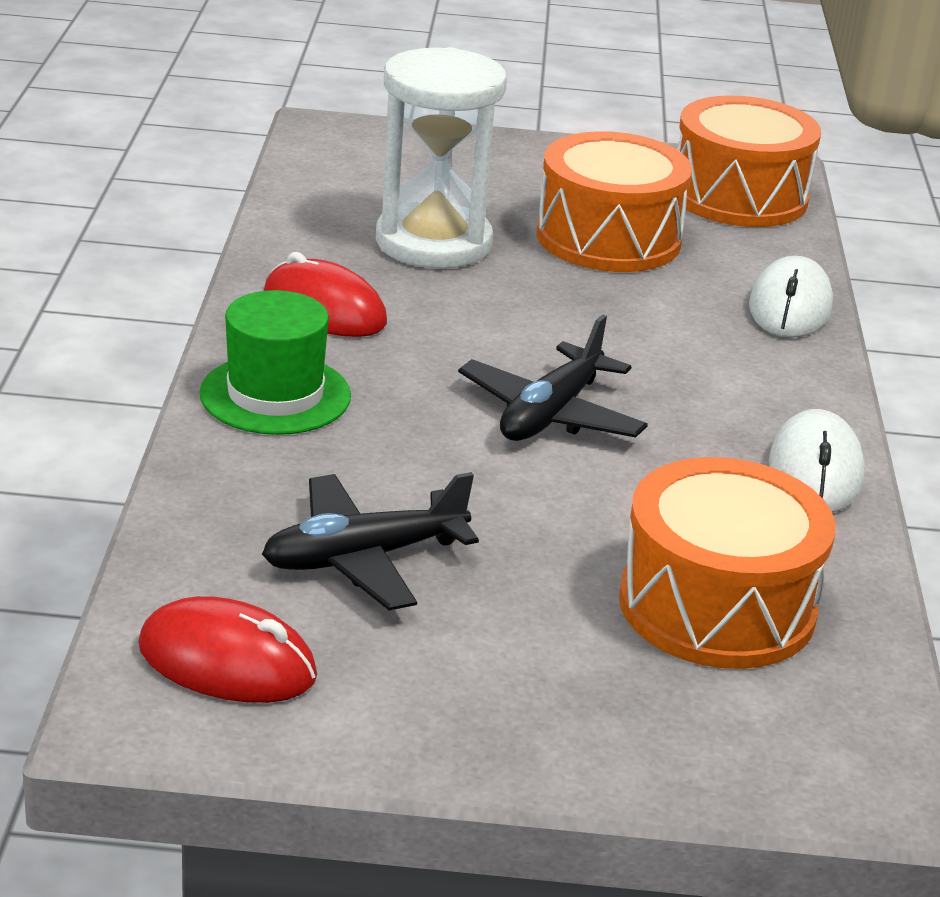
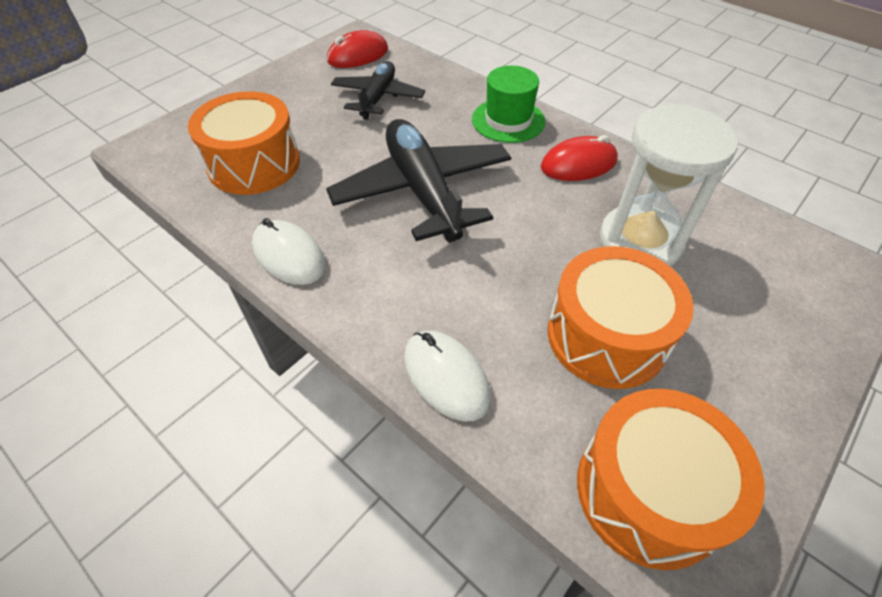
camera: 130 degrees right, 20 degrees up
(551, 414) = (423, 191): black plane -> black plane, size x1.64

